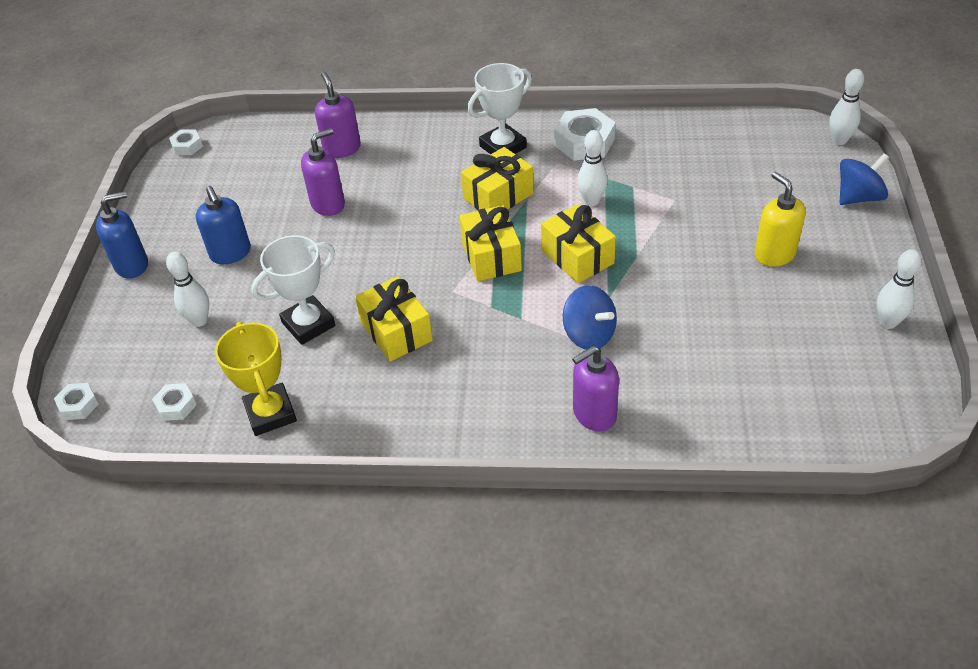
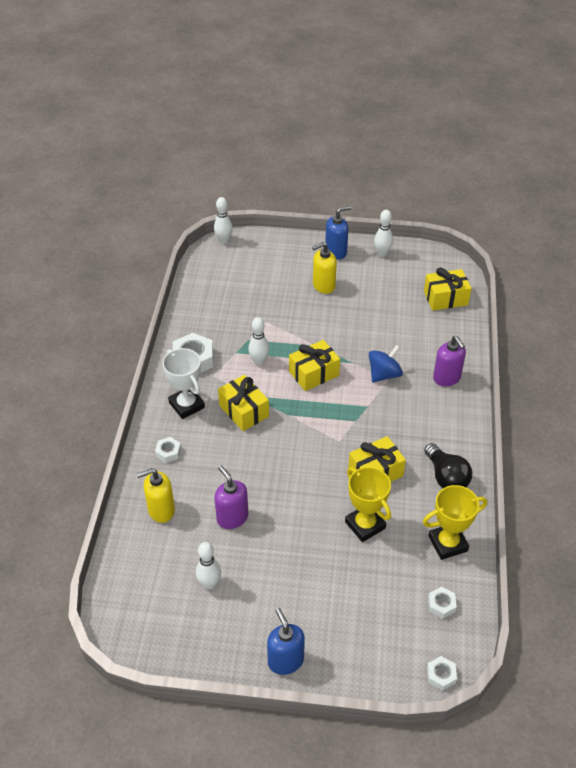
camera: 90 degrees left, 0 degrees up
(187, 146) = (124, 636): white nut -> white nut (168, 452)
(199, 320) = (356, 599): white bowling pin -> white bowling pin (209, 584)
(231, 253) = (281, 584): blue soap dispenser -> blue soap dispenser (336, 252)
(308, 324) = (365, 525): white trophy -> yellow trophy
(342, 148) = (161, 510): purple soap dispenser -> yellow soap dispenser
(388, 412) = (446, 477): none -> black light bulb
(491, 256) = (307, 418): yellow gift -> yellow gift (445, 298)
(858, 197) = (279, 243): blue spinning top -> none

